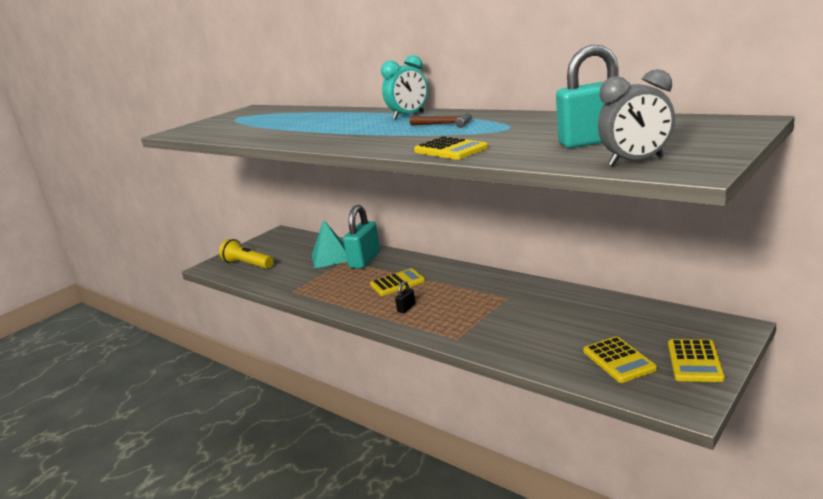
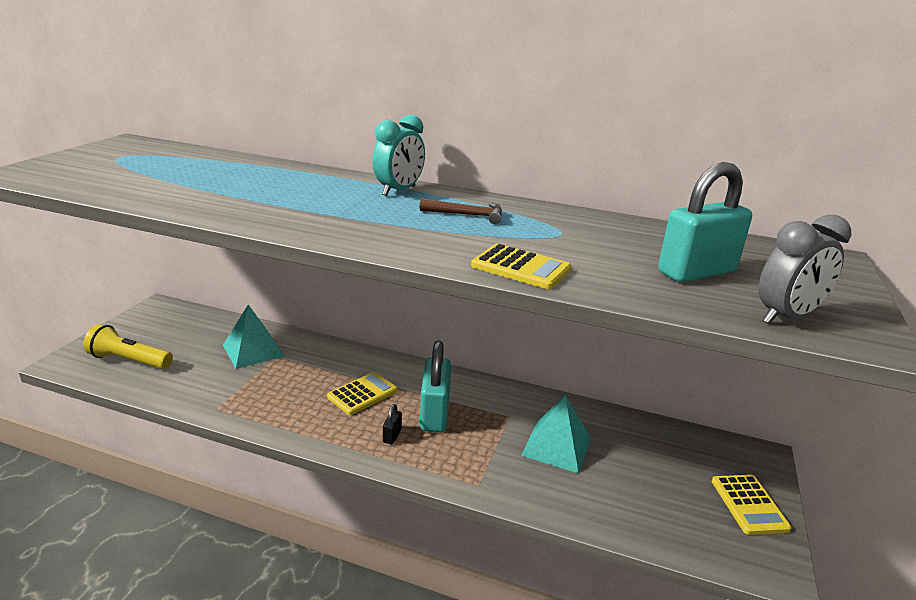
camera: 25 degrees left, 5 degrees up
(365, 260) = (303, 356): turquoise padlock -> turquoise padlock (435, 414)
(536, 317) = (556, 446): none -> turquoise pyramid
(618, 360) = (674, 508): yellow calculator -> none

